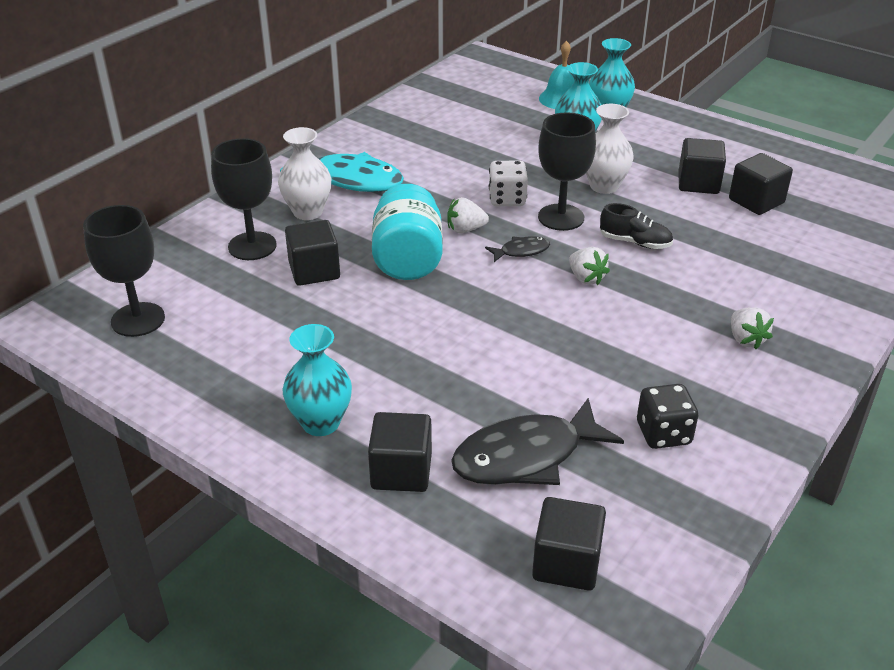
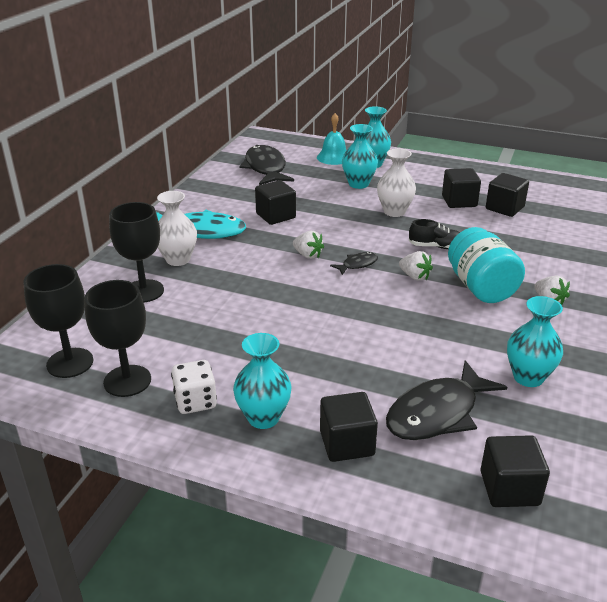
camera: 15 degrees left, 5 degrees down
(314, 271) = (203, 302): black cube -> black cube (275, 216)
(407, 259) = (274, 283): turquoise jar -> turquoise jar (481, 287)
(465, 229) = (308, 255): white strawberry -> white strawberry turned 120 degrees counterclockwise
(467, 104) = (265, 168): none -> black fish
(507, 199) = (328, 230): white dice -> white dice (195, 401)
(561, 217) = (374, 237): black goblet -> black goblet (127, 381)
(663, 433) = (528, 377): black dice -> turquoise vase

